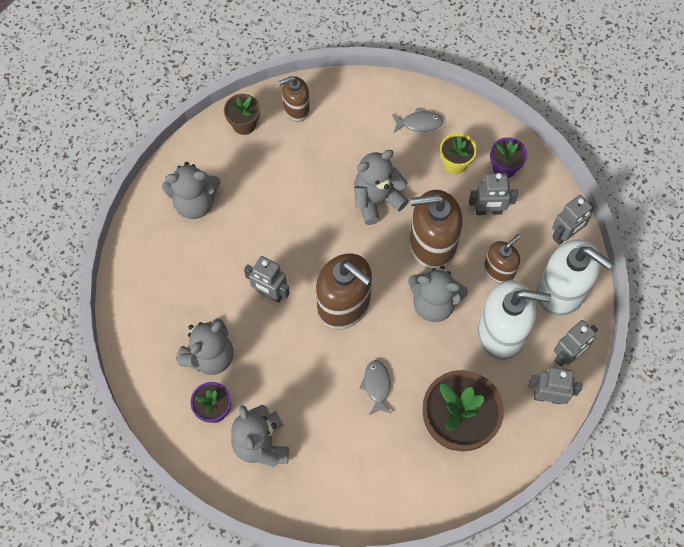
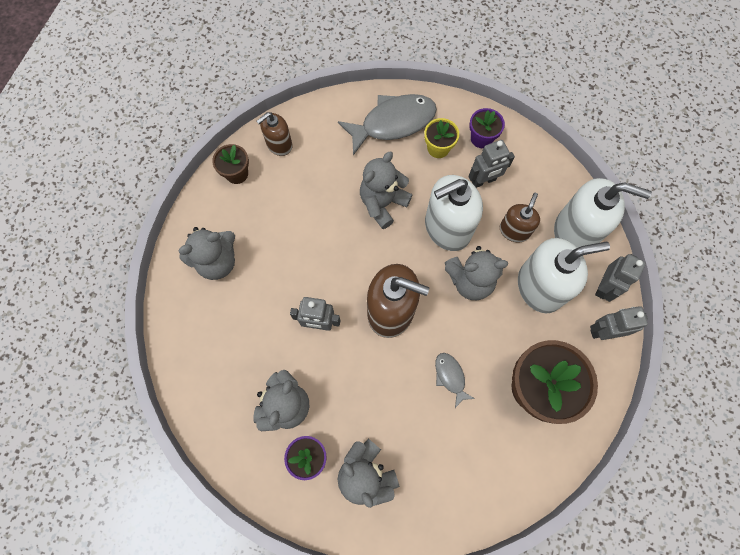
camera: 20 degrees left, 5 degrees up
(419, 123) = (393, 123): grey fish -> grey fish, size x2.08
(432, 245) = (447, 228): brown soap dispenser -> white soap dispenser
(565, 235) = (557, 180): grey robot -> none

